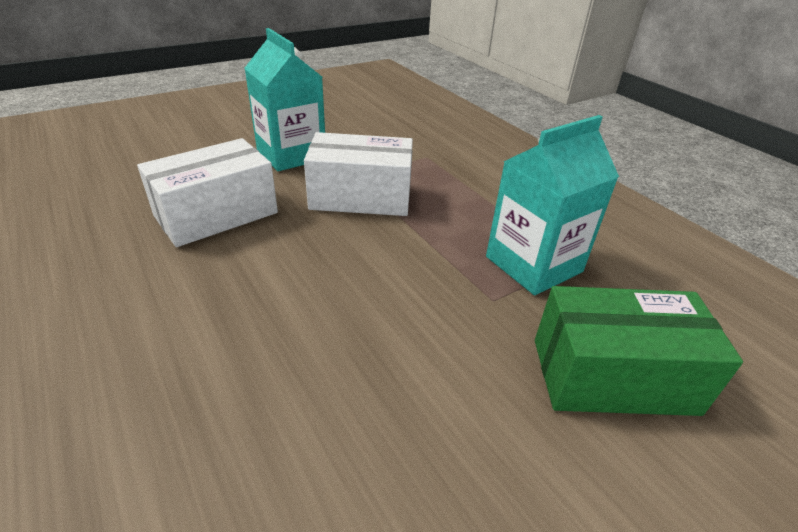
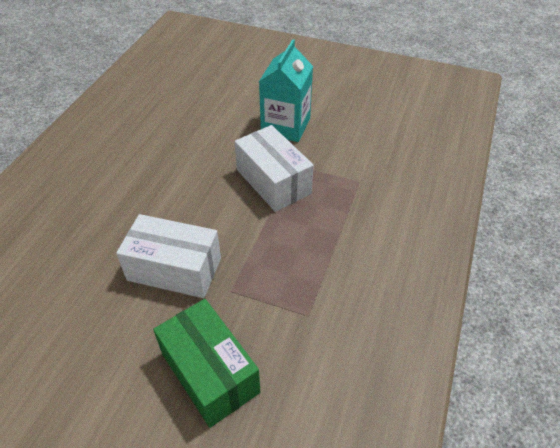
camera: 55 degrees right, 10 degrees up
(216, 214) = (197, 142): white box -> white box (174, 269)
(533, 264) = (284, 294): turquoise carton -> none

